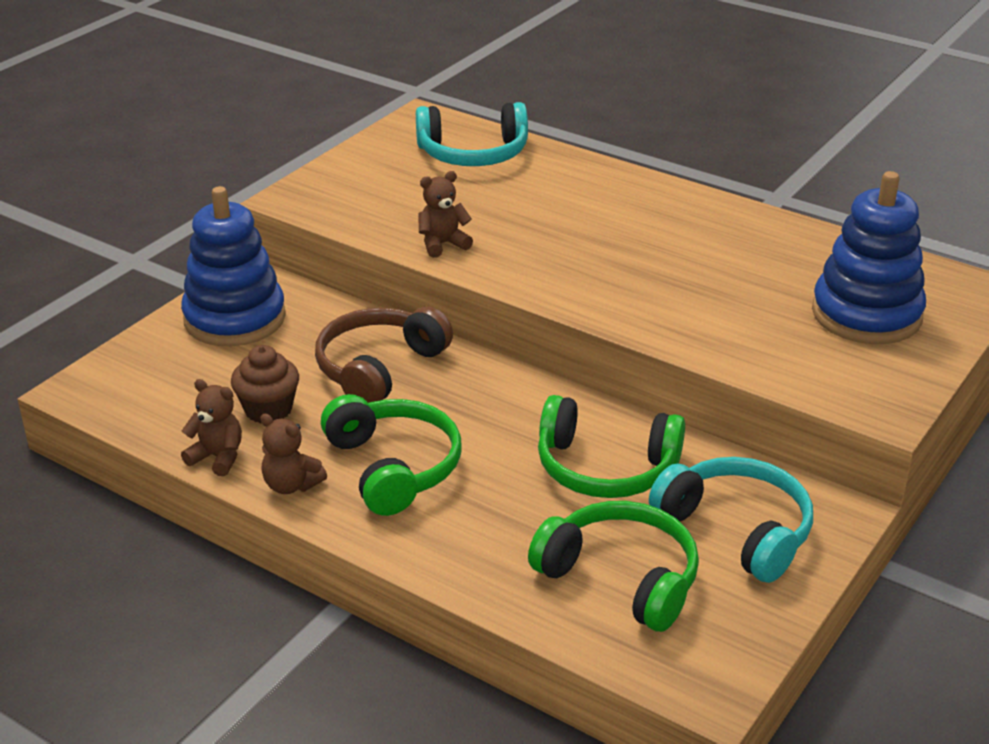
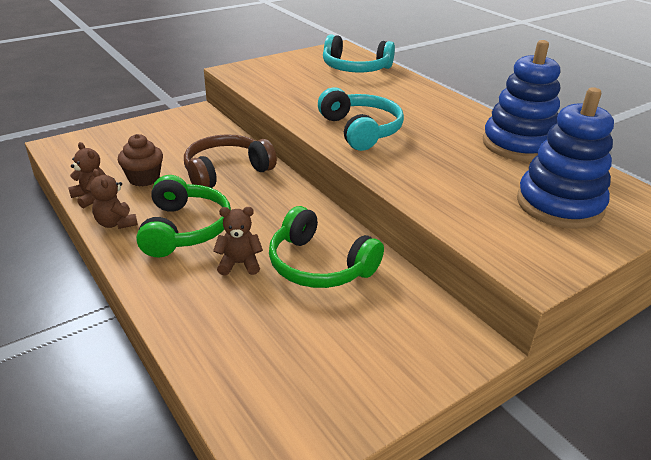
camera: 20 degrees right, 0 degrees up
(235, 319) = (171, 129): blue stacking toy -> blue stacking toy (518, 144)
(442, 244) = (297, 107): brown teddy bear -> brown teddy bear (239, 264)
(621, 578) = (272, 345): green headphones -> none
(736, 530) = (383, 336): turquoise headphones -> turquoise headphones (360, 130)

